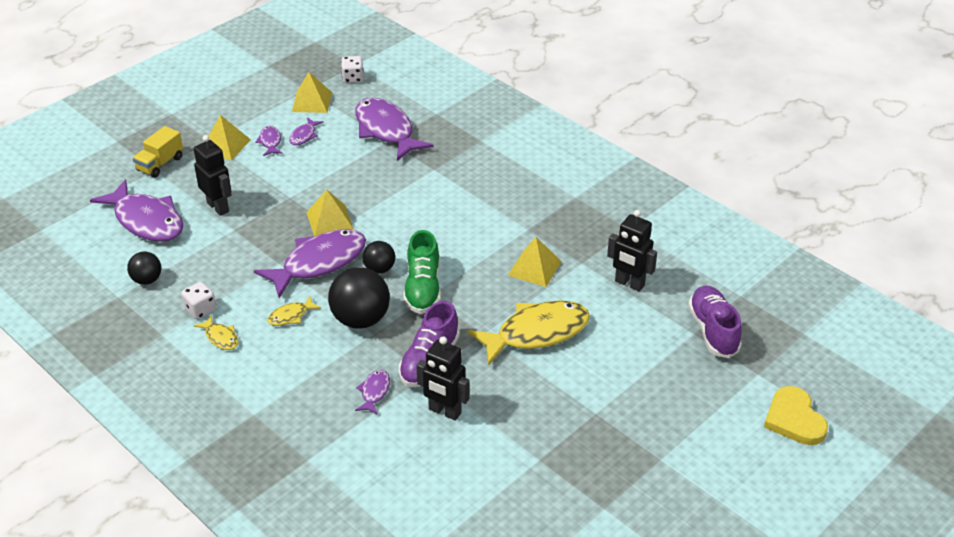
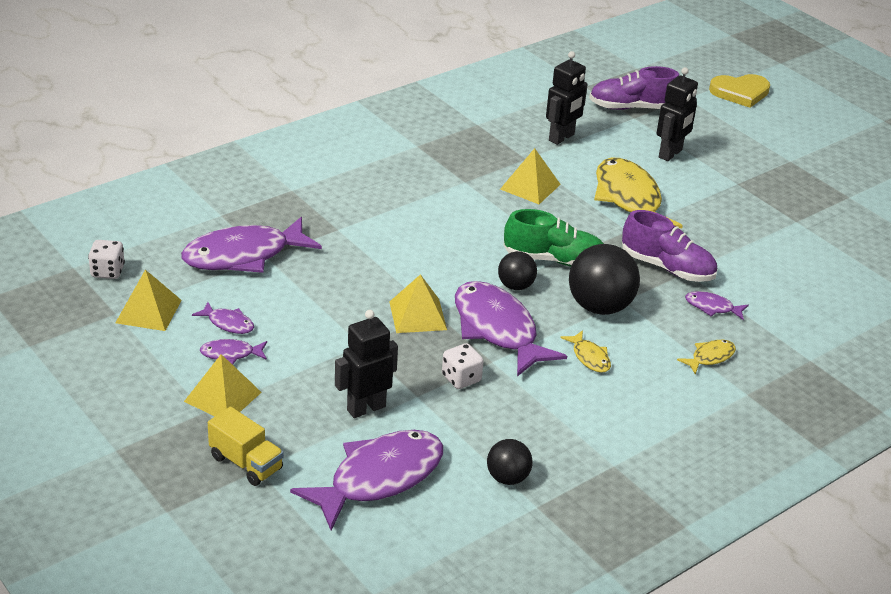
camera: 85 degrees left, 5 degrees down
(200, 310) = (571, 430): white dice -> white dice (461, 378)
(220, 337) = (623, 415): yellow fish -> yellow fish (710, 357)
(444, 411) = (738, 266): black robot -> black robot (670, 154)

